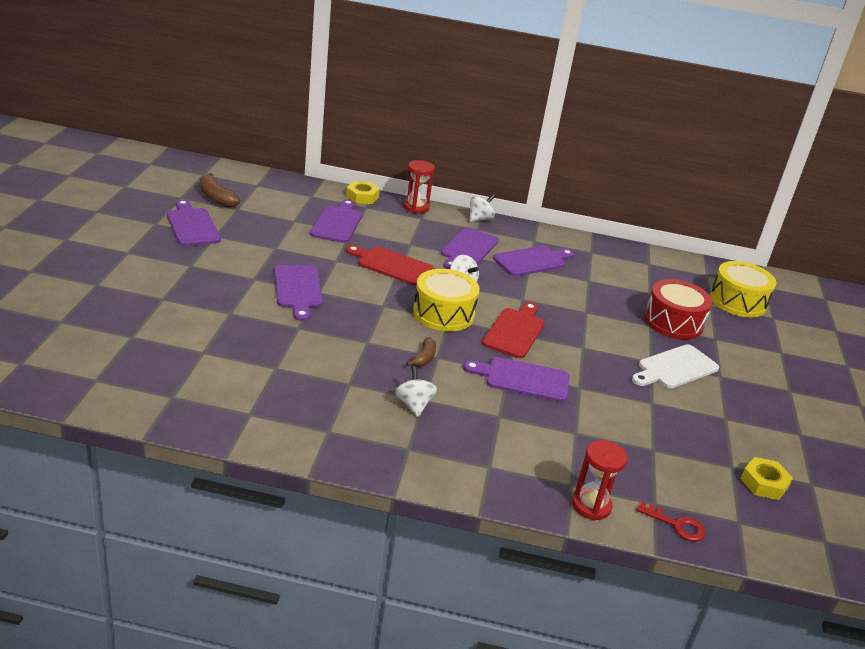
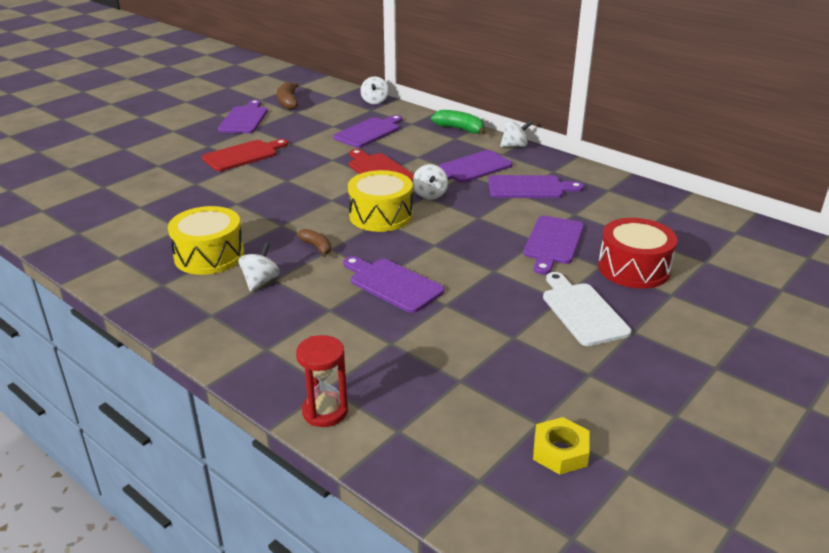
camera: 35 degrees right, 0 degrees up
(298, 289) = (272, 175): purple cutting board -> purple cutting board (553, 243)
(304, 185) = (374, 101): none -> white spinning top
(362, 197) = (417, 115): yellow nut -> none
(416, 207) = (459, 129): red hourglass -> green banana
(424, 358) = (317, 247): brown banana -> brown banana turned 90 degrees counterclockwise
(515, 331) = (435, 243): red cutting board -> red cutting board (243, 155)
(675, 368) = (582, 311): white cutting board -> white cutting board turned 75 degrees clockwise
(676, 525) = (398, 458): red key -> none
(738, 301) = (748, 264): yellow drum -> yellow drum (209, 255)

